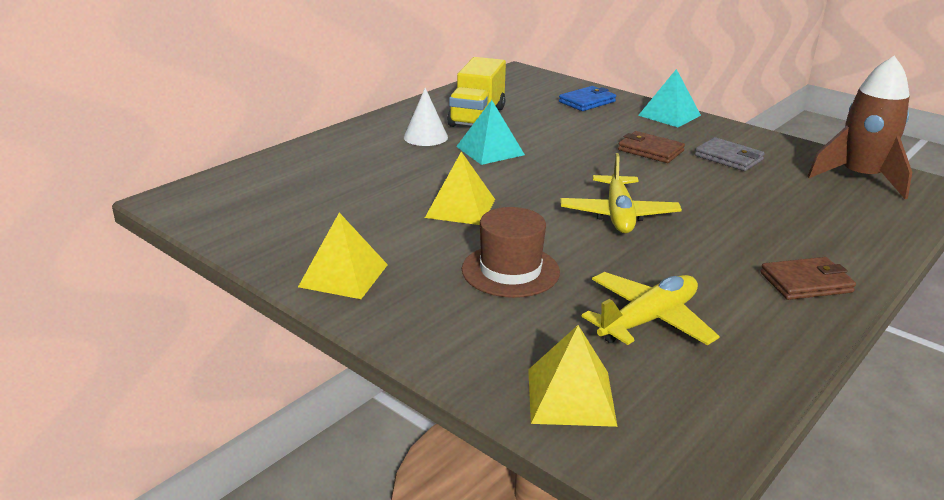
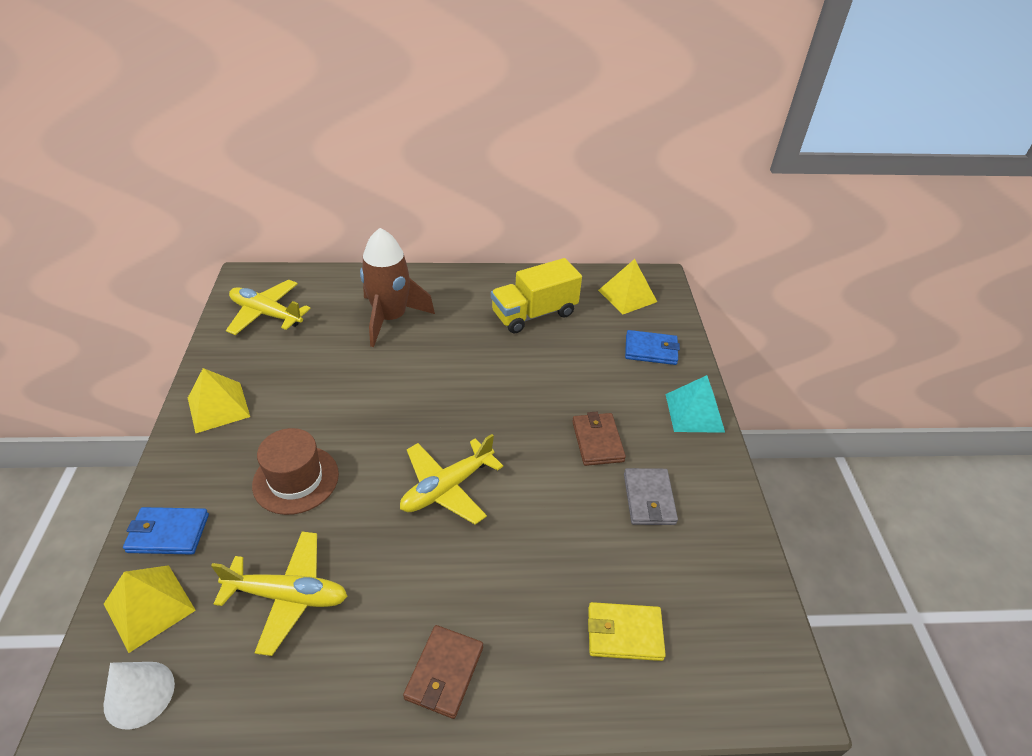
camera: 45 degrees right, 15 degrees up
(250, 209) = (266, 314): none -> yellow plane
(425, 137) = (463, 313): white cone -> white cone (139, 694)
(460, 208) = (366, 399): yellow pyramid -> yellow pyramid (627, 296)
(483, 356) = (168, 533): none -> blue wallet
(490, 150) = (480, 356): turquoise pyramid -> none
(806, 282) = (444, 673): brown wallet -> brown wallet turned 75 degrees clockwise
(837, 210) = (624, 633): none -> yellow wallet
(859, 178) = (728, 619): brown rocket -> brown rocket (390, 318)

